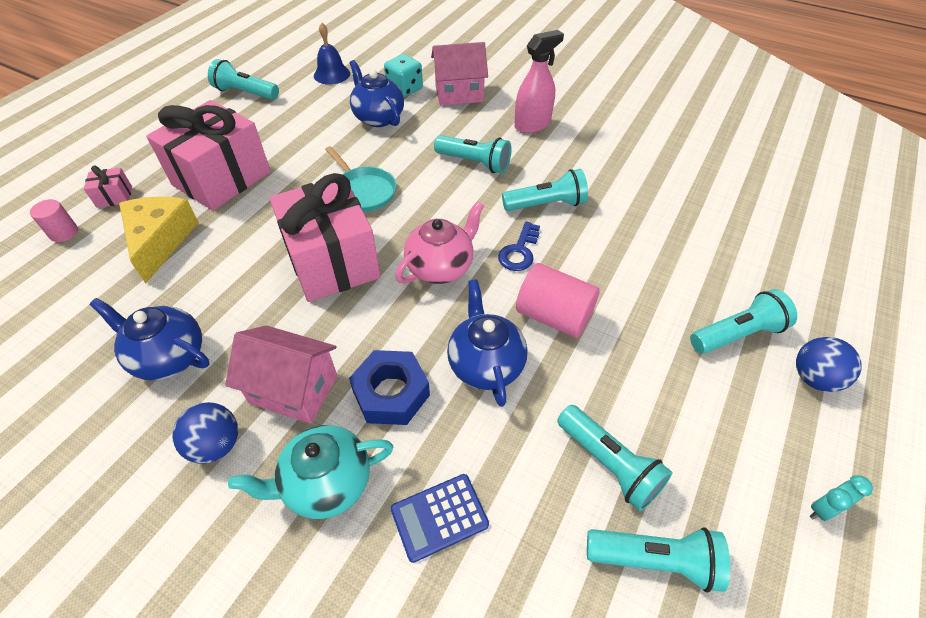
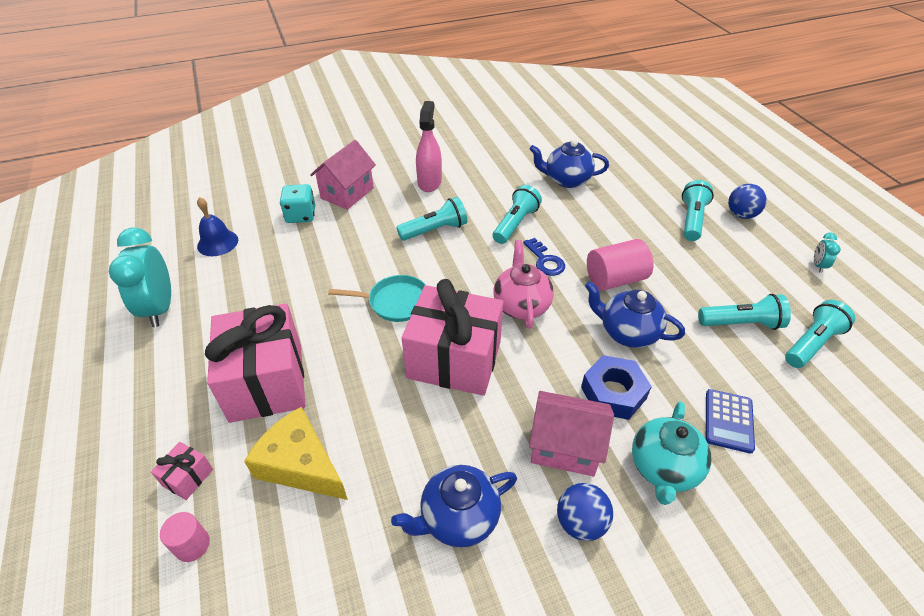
camera: 50 degrees left, 5 degrees down
(245, 93) = (160, 308): turquoise flashlight -> turquoise clock
(294, 389) = (565, 447): pink house -> pink house turned 45 degrees clockwise
(378, 117) = (316, 248): blue teapot -> blue teapot (566, 180)

